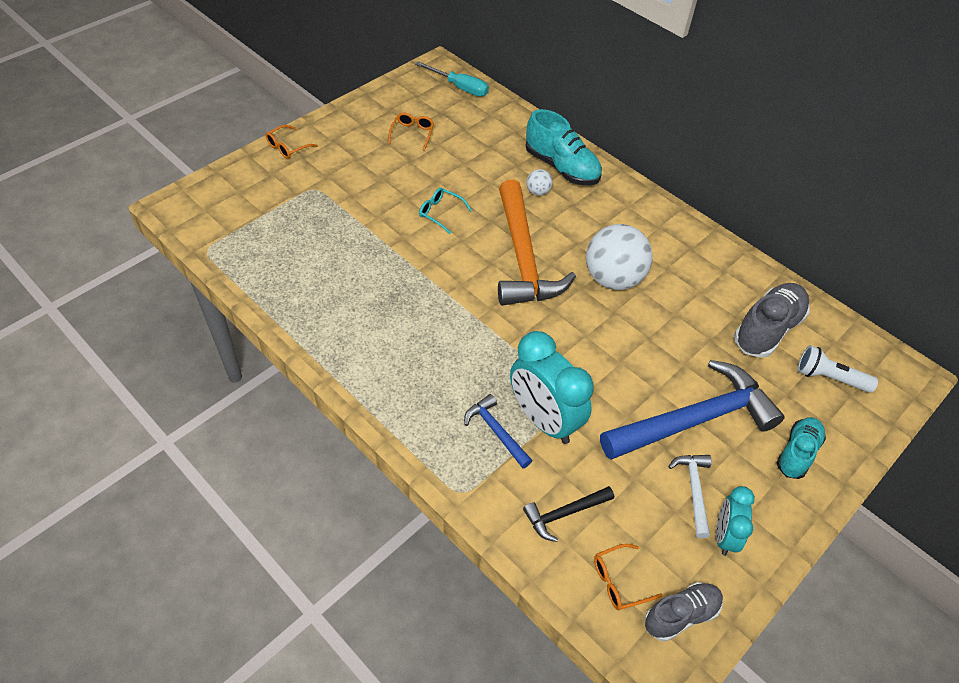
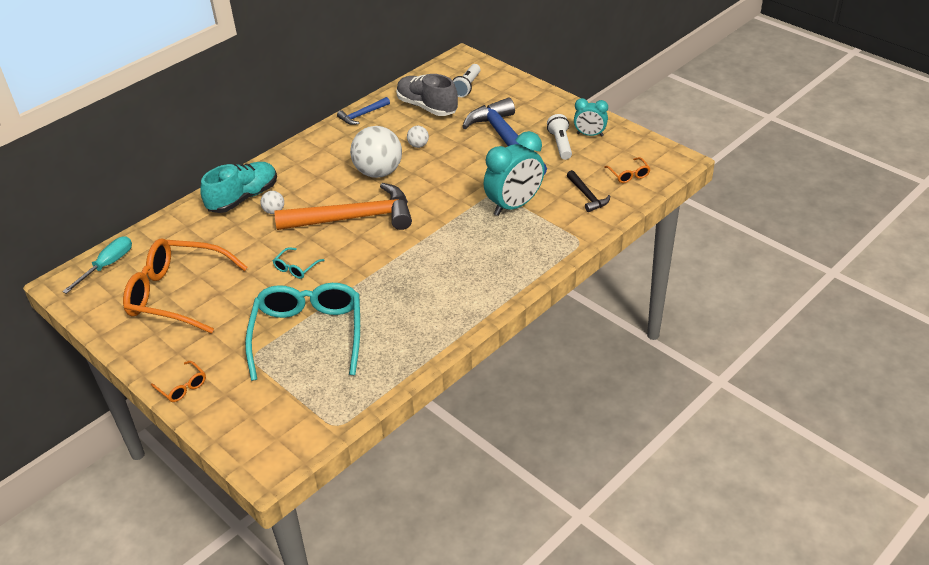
camera: 85 degrees left, 10 degrees down
(336, 226) = (308, 335): none -> turquoise glasses
(412, 134) = (177, 294): orange glasses -> orange glasses, size x2.48
(496, 431) = (527, 227): blue hammer -> blue hammer (362, 115)
(674, 318) = (418, 145): none -> white ball
(681, 615) = (644, 153): grey shoe -> none
(694, 490) = (560, 144): white hammer -> white flashlight
(797, 453) = (527, 104): turquoise shoe -> none

